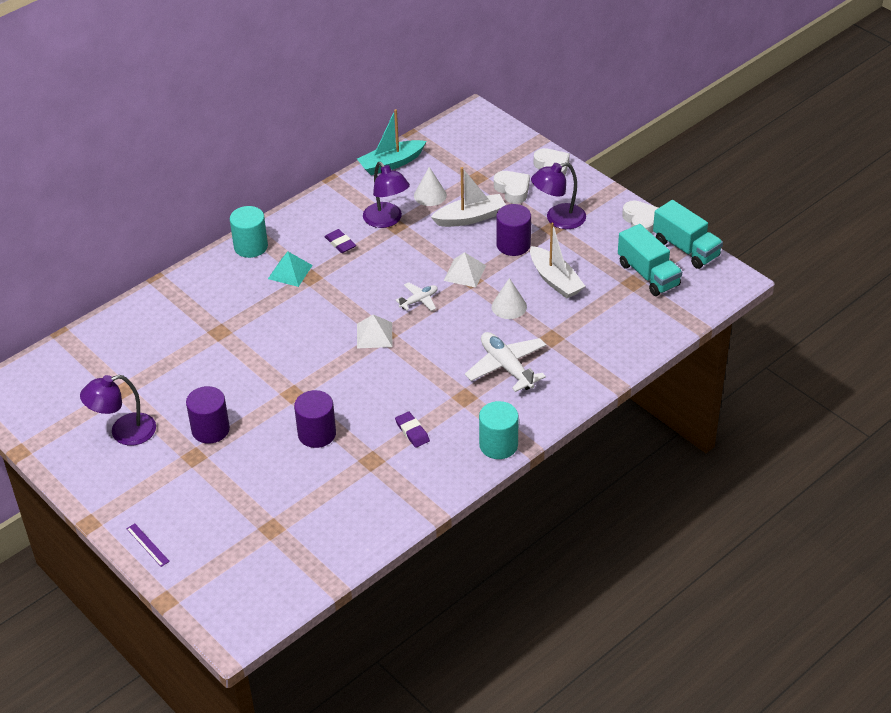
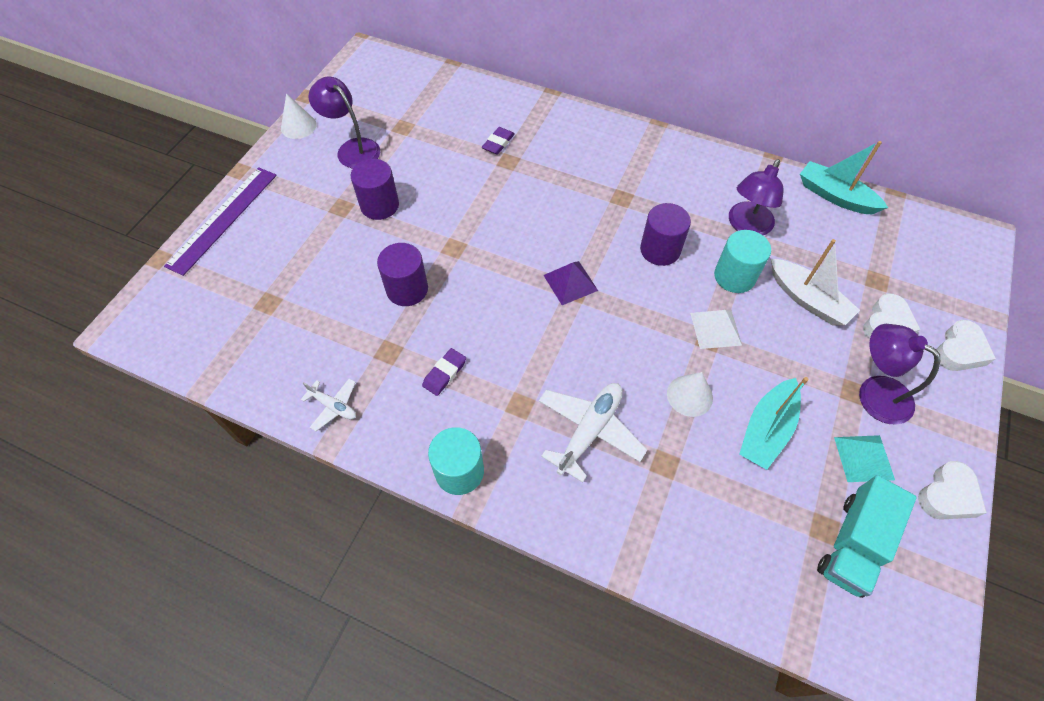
camera: 65 degrees right, 15 degrees up
(147, 545) = (222, 219): purple ruler -> purple ruler, size x2.35
(251, 246) = (634, 137): turquoise cylinder -> turquoise cylinder (734, 276)
(290, 272) = (619, 179): turquoise pyramid -> turquoise pyramid (863, 458)
(340, 243) = (685, 202): purple eraser -> purple eraser (498, 143)
(374, 335) = (570, 282): white pyramid -> purple pyramid
(419, 300) = (645, 302): white plane -> white plane (333, 406)
(430, 195) = (814, 248): white cone -> white cone (298, 126)
(513, 245) = (795, 360): purple cylinder -> purple cylinder (660, 250)
(555, 280) = (766, 430): white boat -> turquoise boat
(686, 248) = (940, 579): turquoise truck -> none

